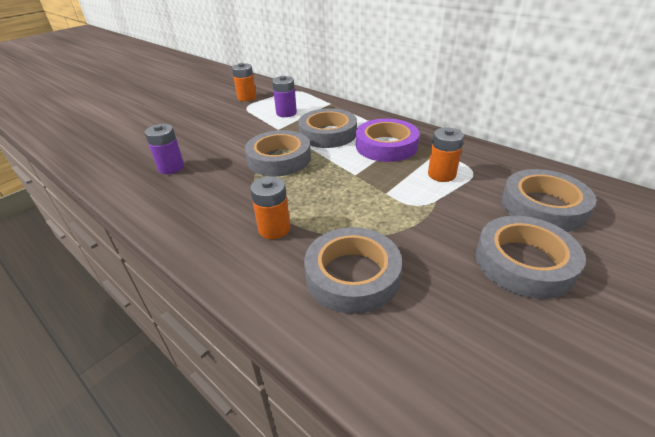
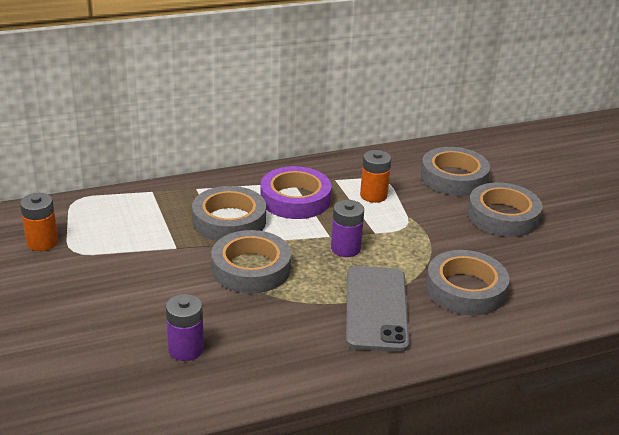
camera: 65 degrees left, 5 degrees down
(274, 229) = (376, 308): orange battery -> grey phone
(286, 113) = (138, 228): purple battery -> purple battery (345, 248)

